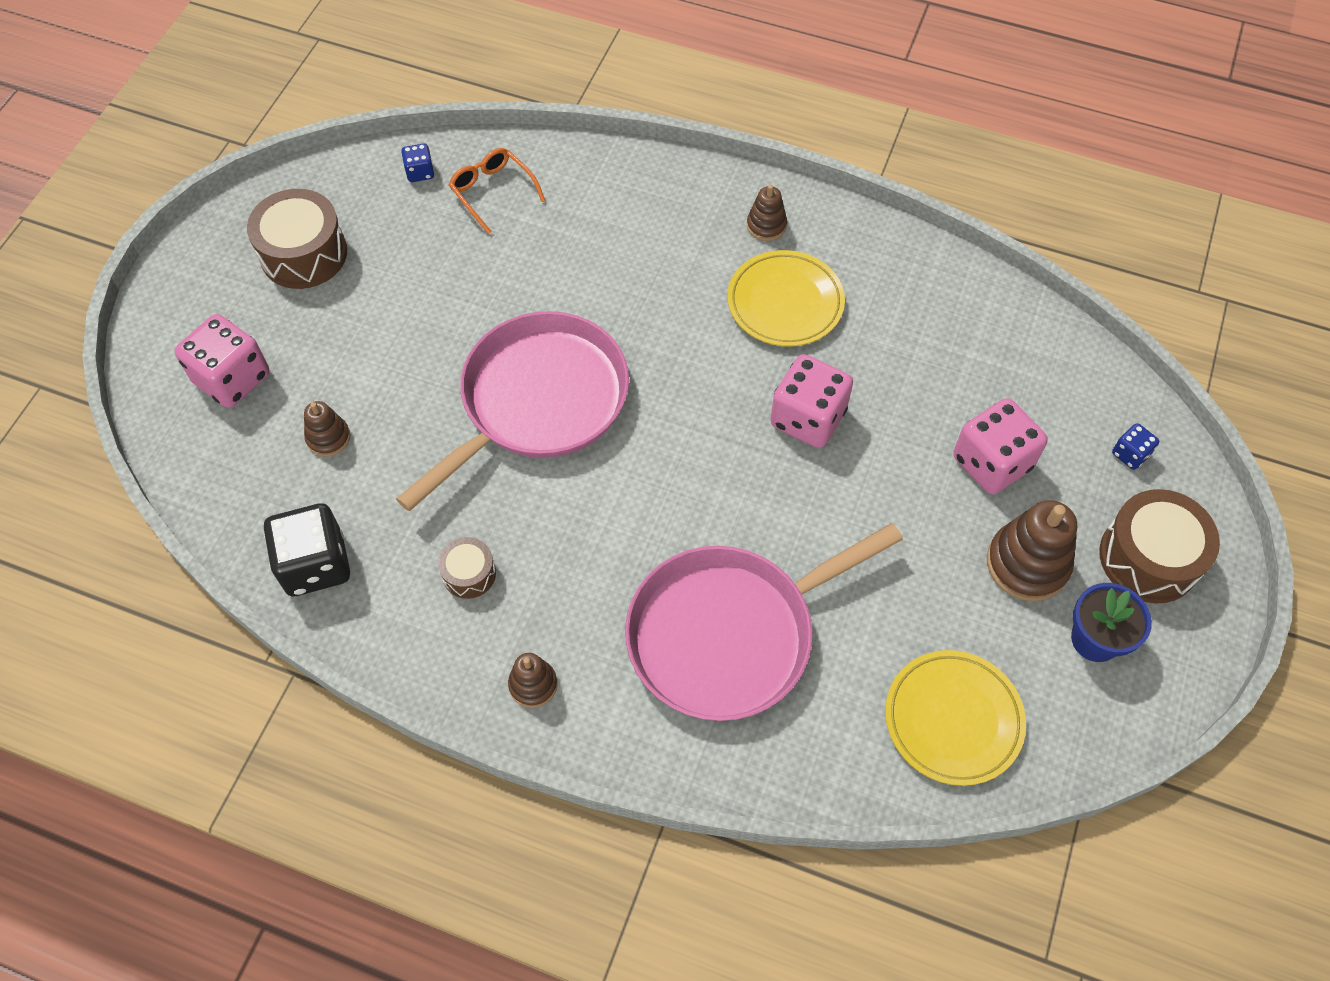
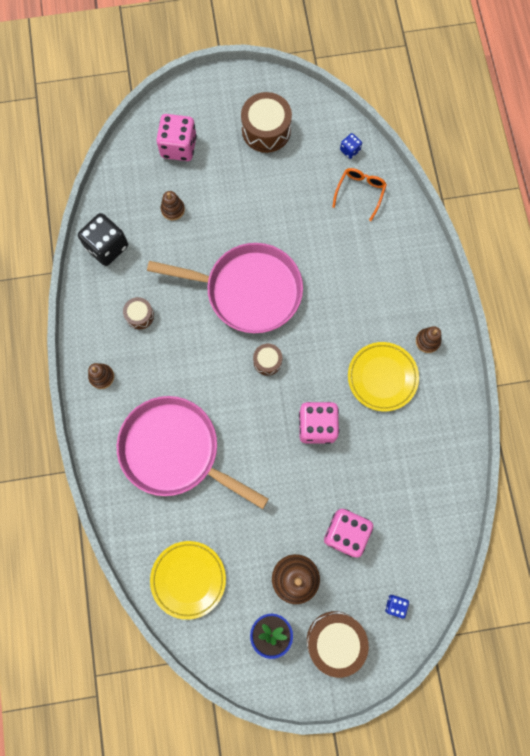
camera: 60 degrees right, 15 degrees up
(667, 432) = (267, 361): none -> brown drum

